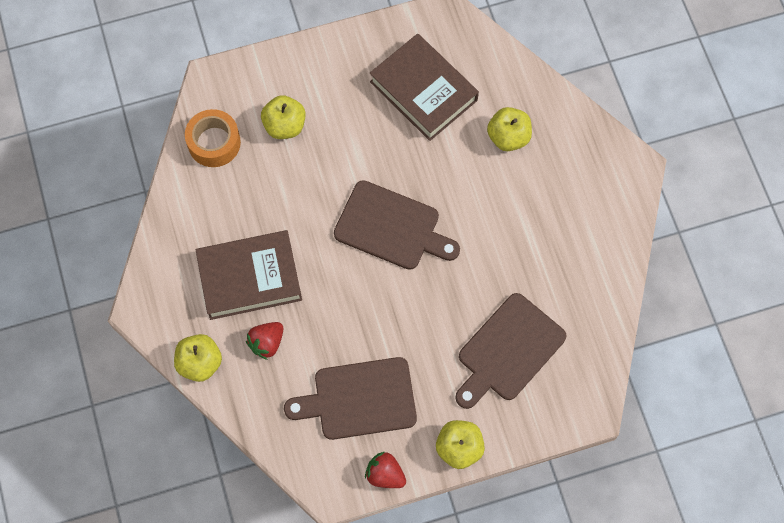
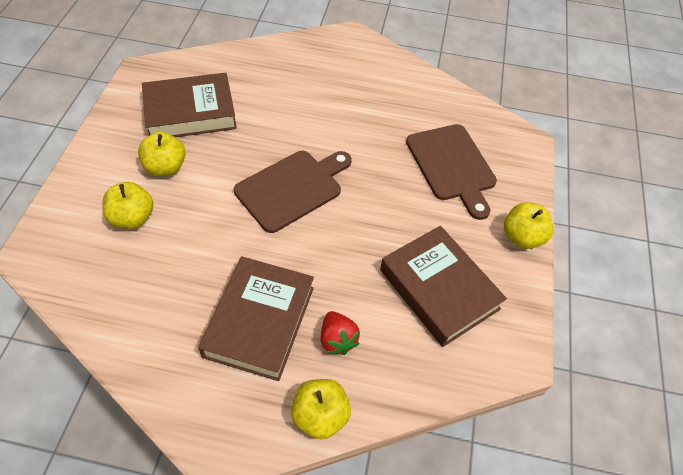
camera: 65 degrees left, 15 degrees down
(214, 143) = (96, 283): orange tape -> none
(359, 399) = (439, 289): brown cutting board -> brown book
(385, 474) = (523, 304): red strawberry -> none
(508, 137) = (274, 84): yellow apple -> yellow apple (165, 167)

